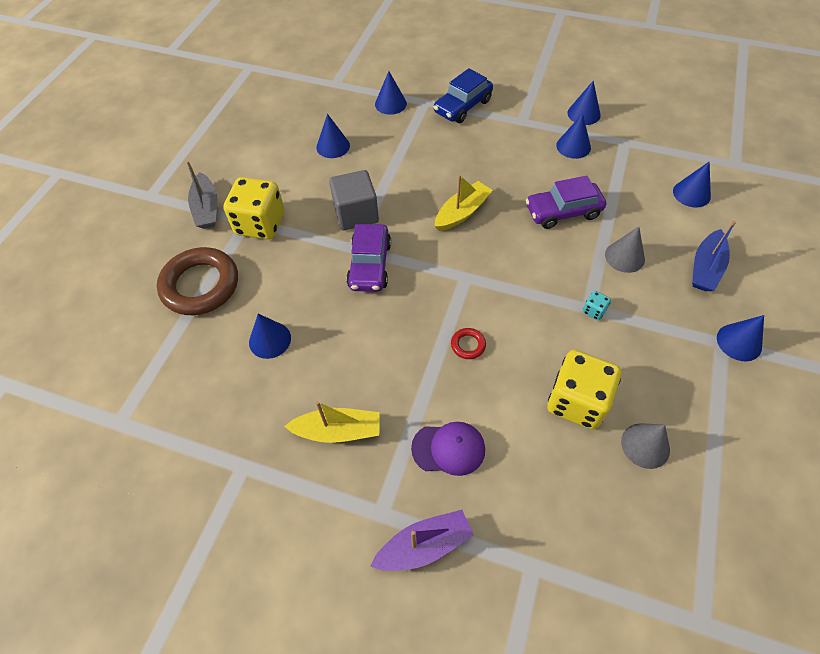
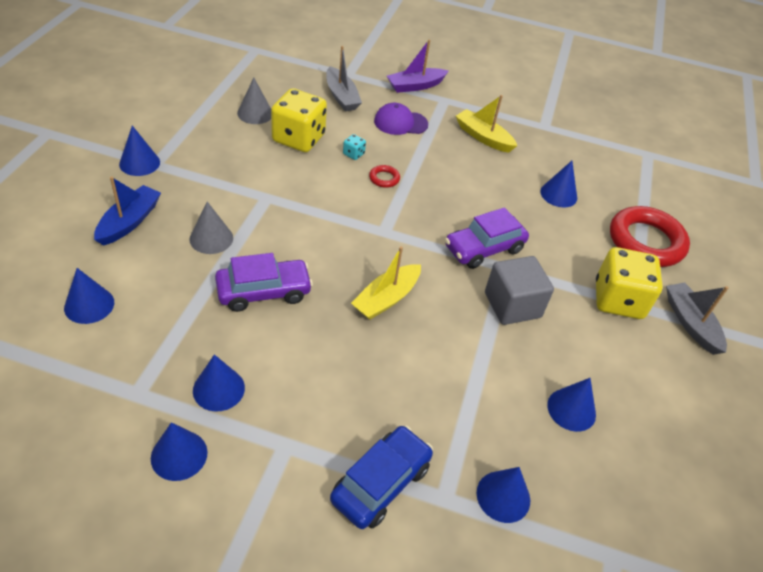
camera: 170 degrees right, 10 degrees down
(200, 285) = (646, 241): brown ring -> red ring
(338, 431) = (483, 137): yellow boat -> yellow boat turned 45 degrees clockwise
(370, 265) = (484, 248): purple car -> purple car turned 120 degrees counterclockwise
(536, 500) = (341, 96): none -> grey boat
(594, 311) = (263, 194): turquoise dice -> turquoise dice (353, 154)

